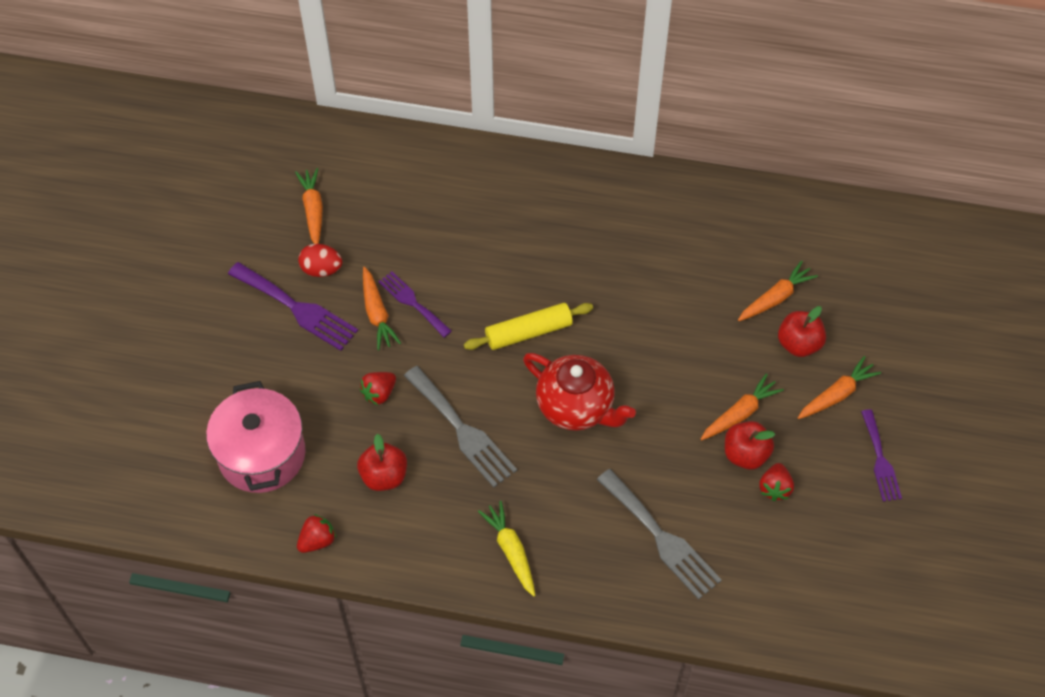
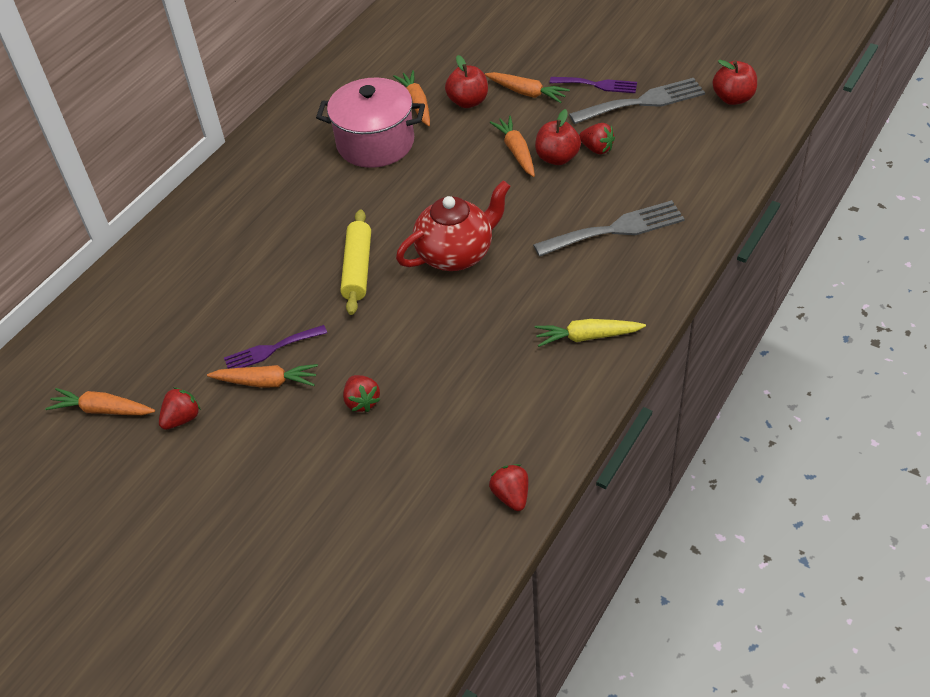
camera: 65 degrees left, 10 degrees down
(262, 454) = (383, 526): pink pot -> pink pot (375, 143)
(297, 308) = (217, 452): purple fork -> none
(321, 269) = (182, 418): red egg -> red strawberry
(384, 476) = (461, 419): red apple -> red apple (733, 98)
(462, 430) = (439, 343): grey fork -> grey fork (643, 102)
(837, 394) = (526, 93): orange carrot -> orange carrot turned 135 degrees clockwise

